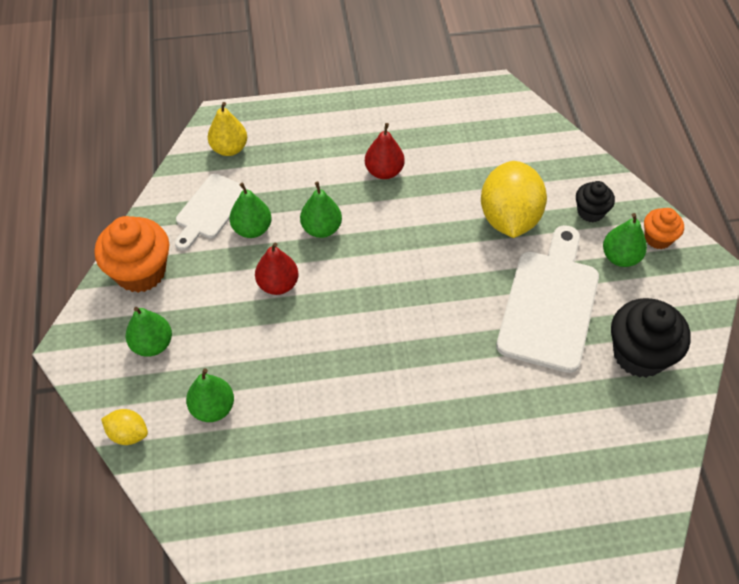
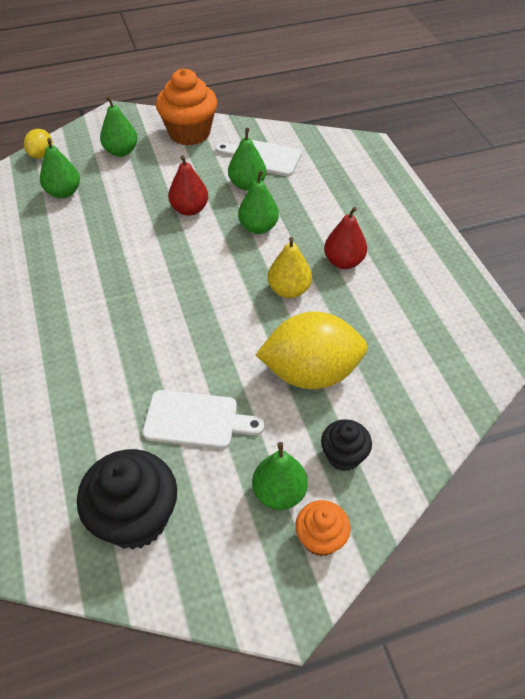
camera: 80 degrees right, 5 degrees down
(229, 148) = (335, 157): yellow pear -> yellow pear (289, 290)
(550, 304) = (196, 420): white cutting board -> white cutting board, size x0.61

